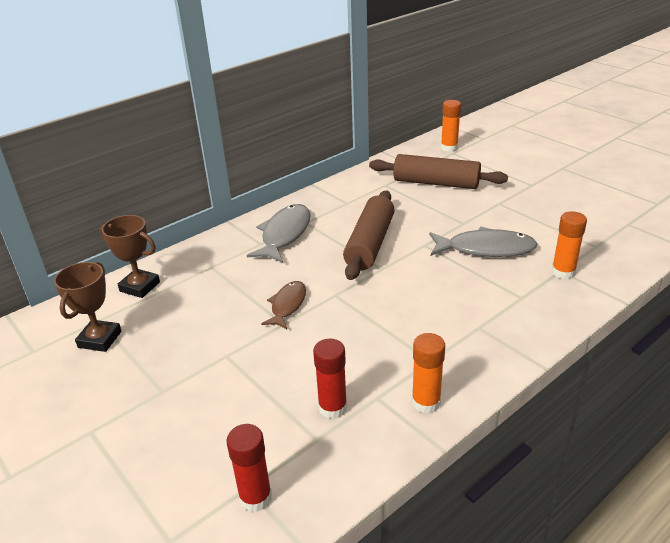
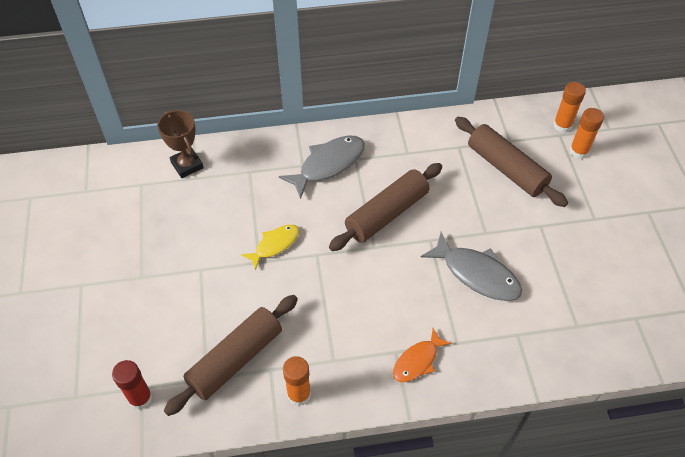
camera: 30 degrees right, 20 degrees up
(100, 339) = (131, 204): brown trophy -> none
(287, 305) = (274, 245): brown fish -> yellow fish
(332, 407) = (235, 359): red glue stick -> brown rolling pin
(504, 324) = (417, 361): none -> orange fish
(563, 272) = (517, 337): orange glue stick -> orange glue stick (579, 151)

